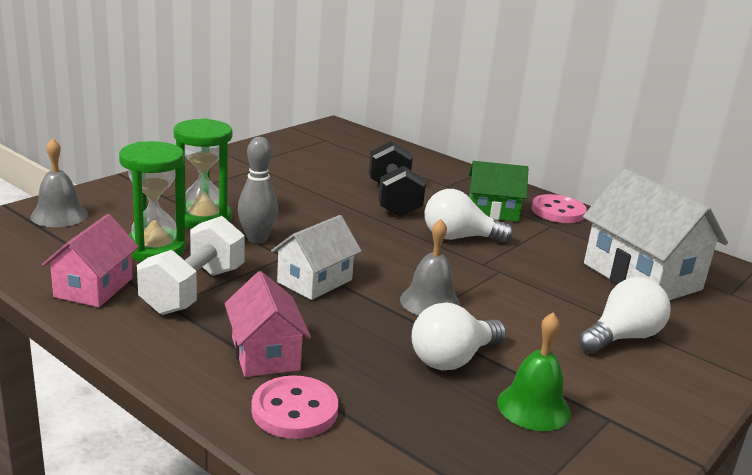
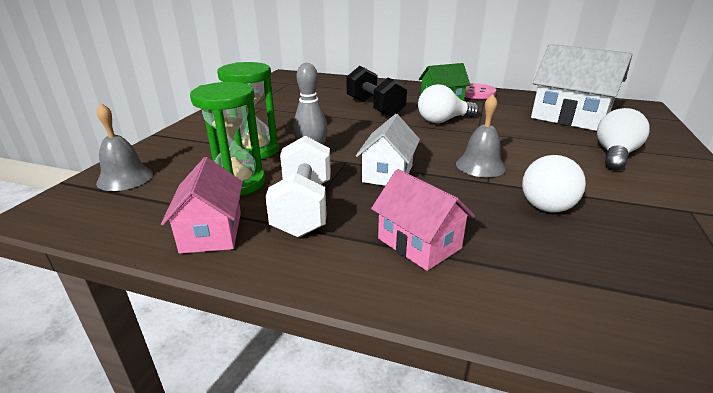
camera: 20 degrees left, 5 degrees up
(294, 410) = (500, 287): pink button -> none
(533, 407) = (641, 219): green bell -> none

